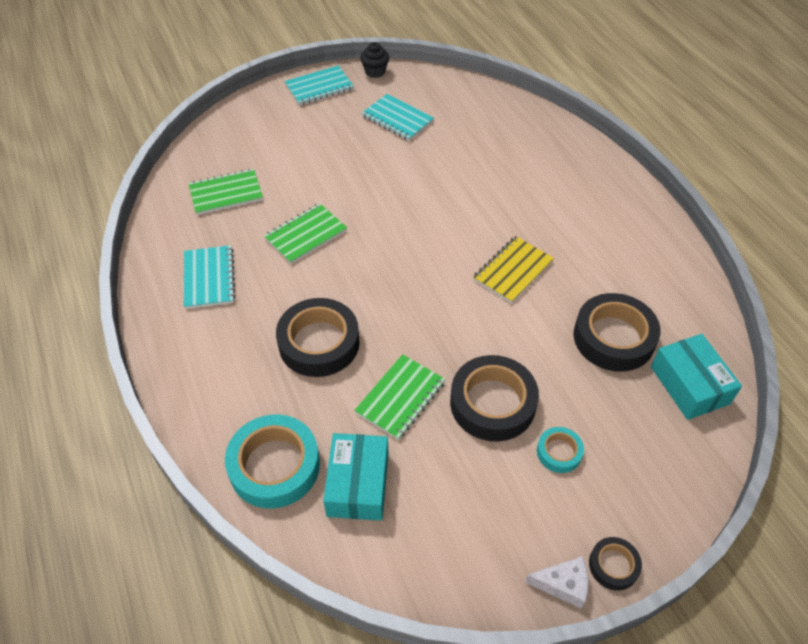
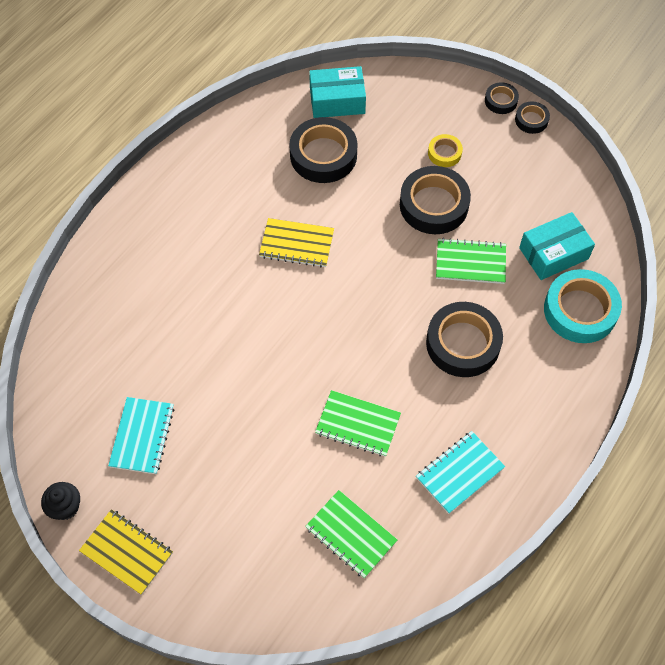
camera: 120 degrees left, 10 degrees up
(319, 87) = (127, 552): turquoise notebook -> yellow notebook
(559, 452) = (444, 153): turquoise tape -> yellow tape
(563, 584) = (531, 120): white cheese -> black tape
(689, 385) = (337, 100): turquoise box -> turquoise box turned 45 degrees clockwise

